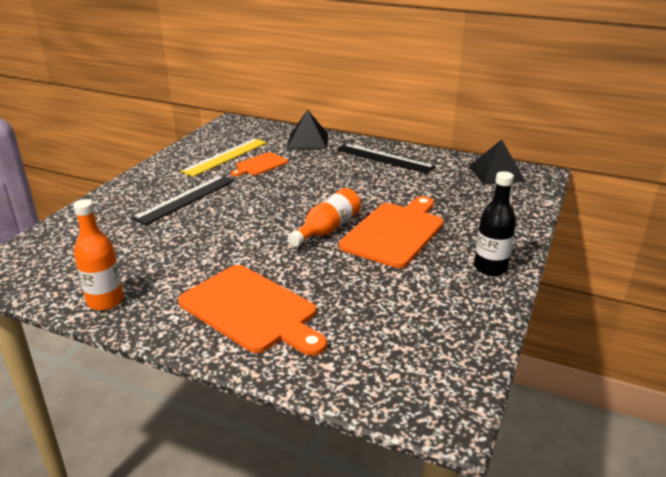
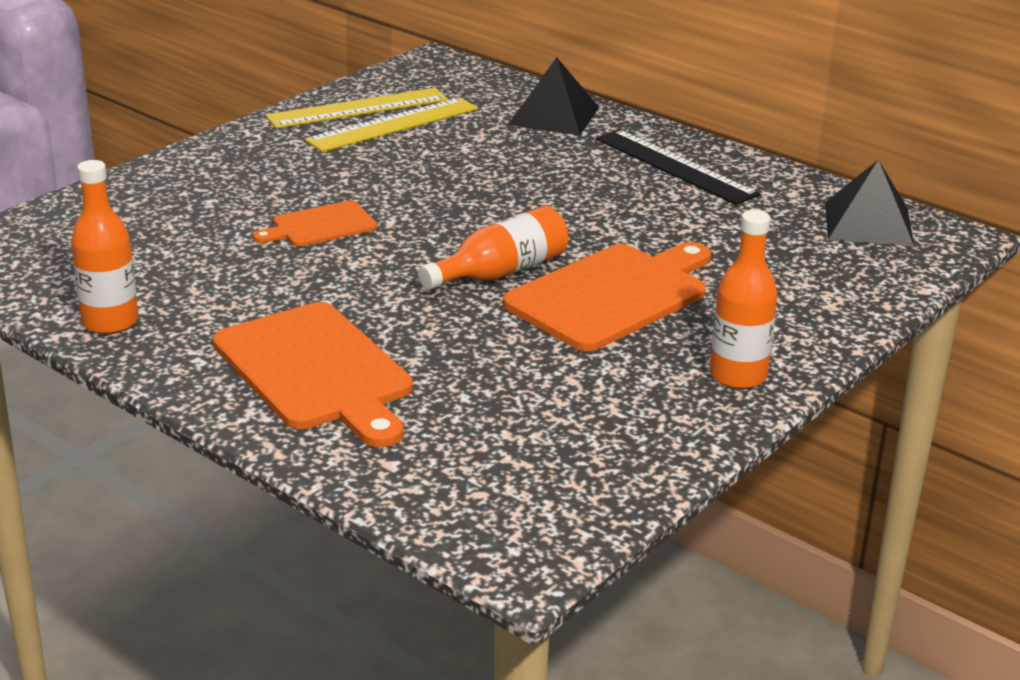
camera: 15 degrees right, 0 degrees up
(186, 199) = (293, 188): black ruler -> none
(202, 151) = (358, 108): none -> yellow ruler
(260, 165) = (445, 147): orange cutting board -> orange cutting board (320, 226)
(490, 268) = (738, 376): black bottle -> orange bottle

